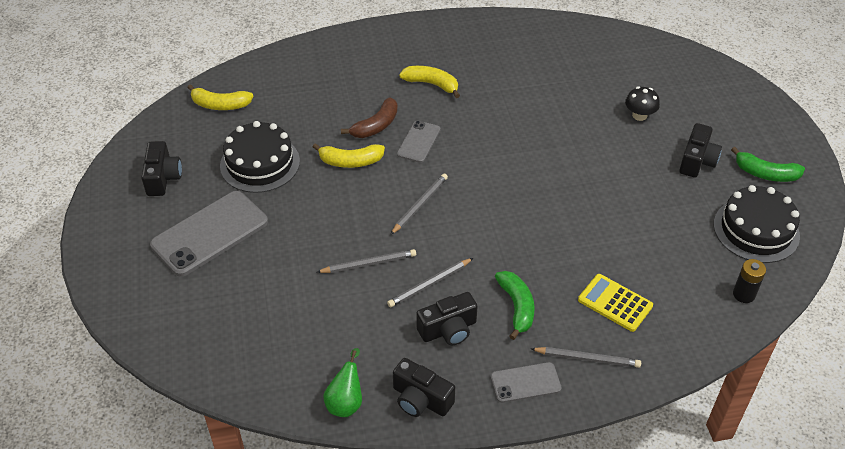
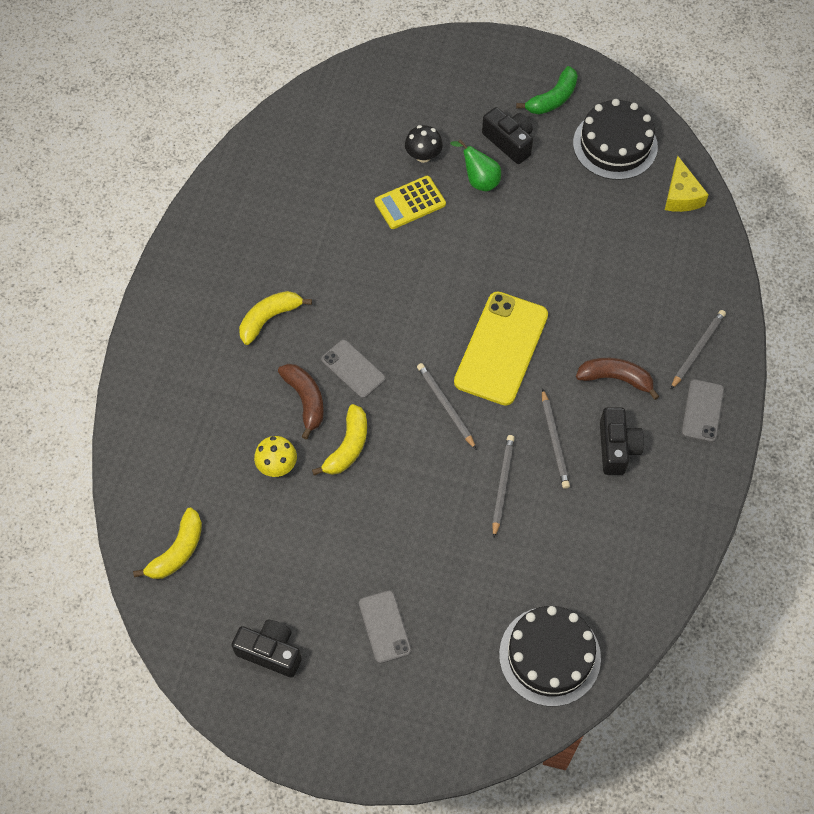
camera: 65 degrees left, 15 degrees up
(210, 233) = (384, 626): grey phone -> grey phone, size x0.54
(260, 163) = (301, 540): black cake -> black cake (549, 656)
(313, 130) = (277, 465): none -> yellow mushroom
(346, 402) = (662, 570): green pear -> green pear (479, 180)
(421, 399) = (685, 504): black camera -> none
(495, 221) = (501, 348): none -> yellow phone
(516, 307) = (615, 378): green banana -> brown banana
(615, 303) = (646, 297): yellow calculator -> yellow calculator (410, 203)
(744, 294) = (681, 195): black battery -> yellow cheese

